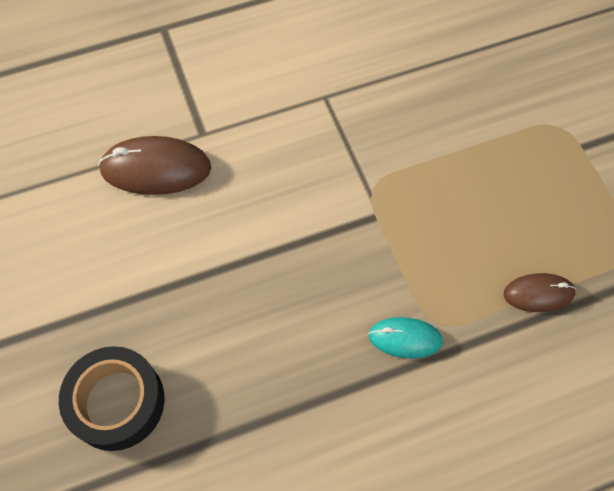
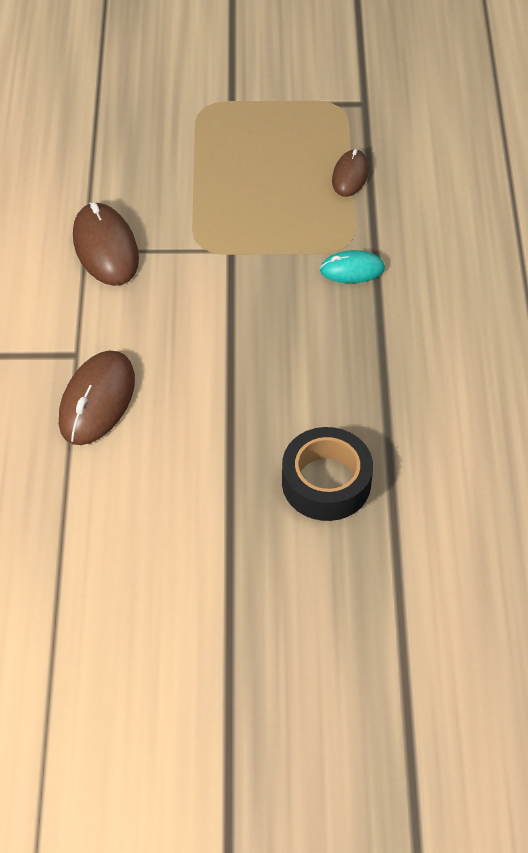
camera: 70 degrees left, 10 degrees down
(335, 111) = (105, 248): none -> brown mouse
(405, 338) = (352, 270): turquoise mouse -> turquoise mouse turned 60 degrees clockwise

